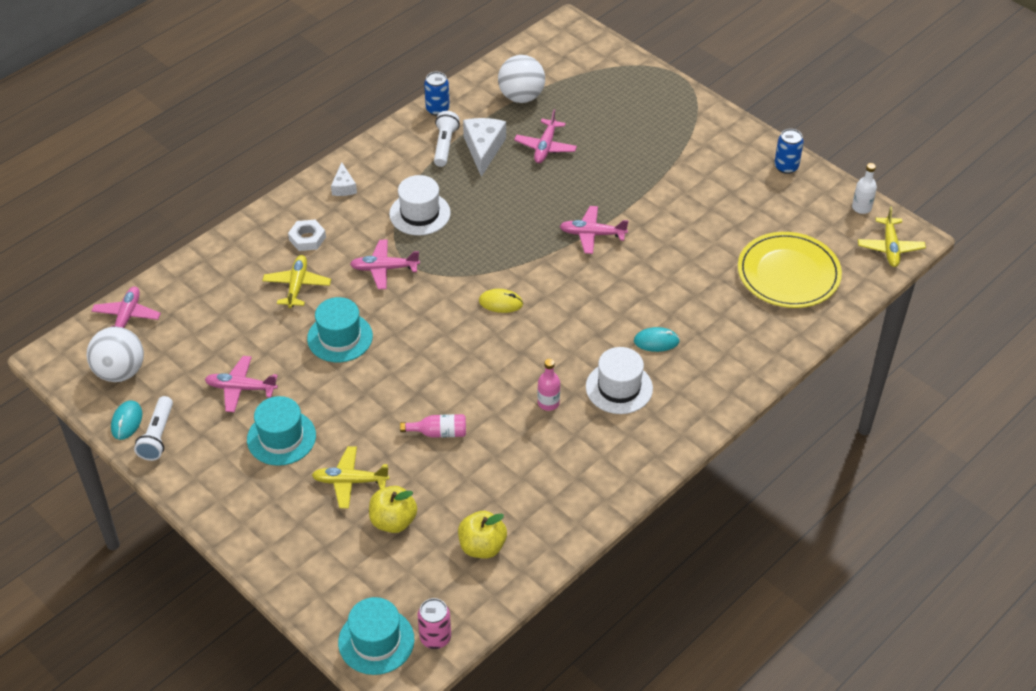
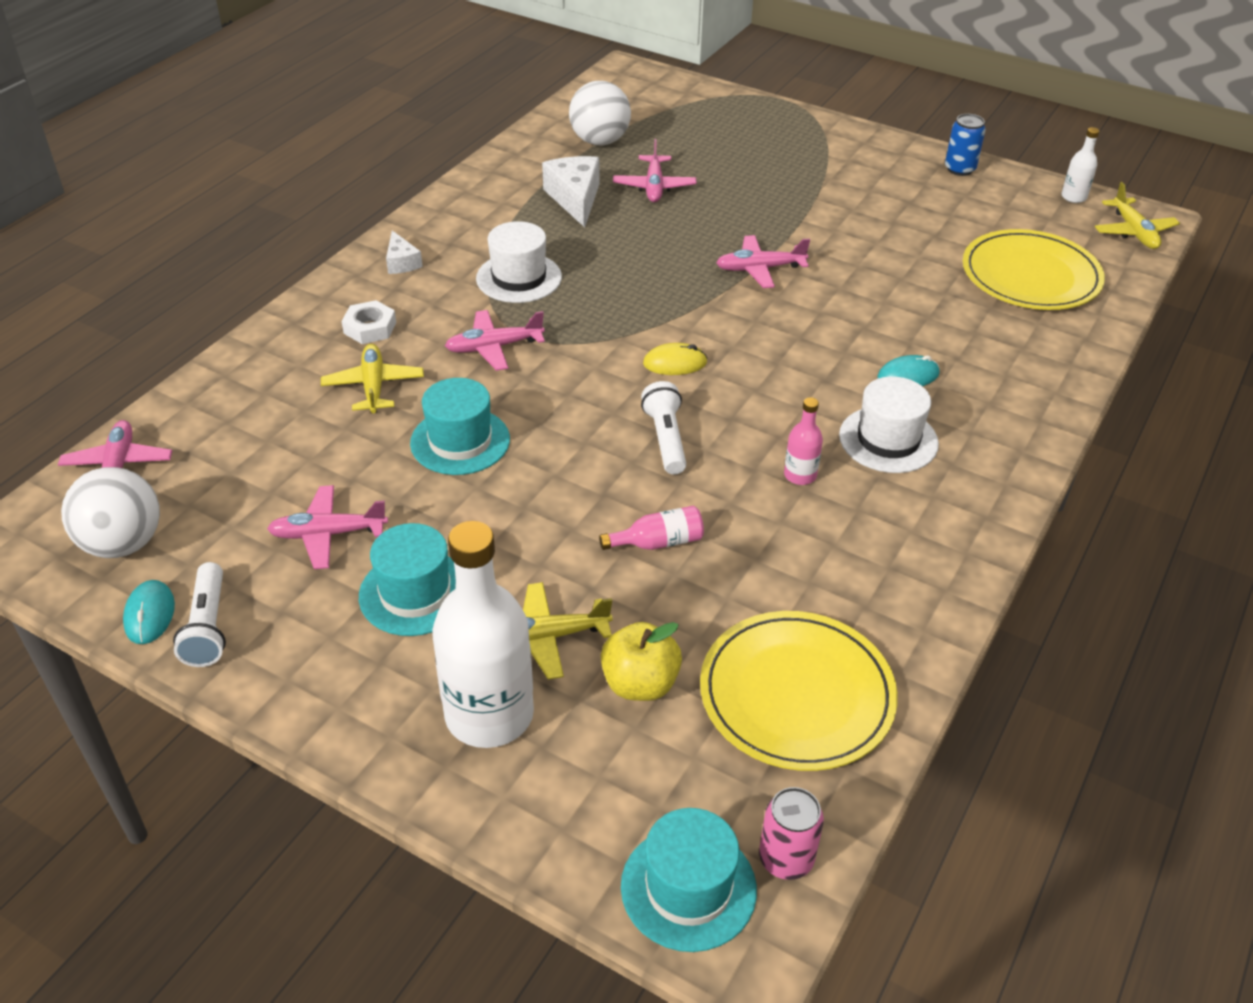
camera: 15 degrees left, 5 degrees down
(301, 522) = (489, 715): none -> white bottle
(437, 109) = (497, 166): blue can -> none
(445, 145) = (522, 201): white flashlight -> white flashlight (666, 439)
(482, 546) = (796, 694): yellow apple -> yellow plate

